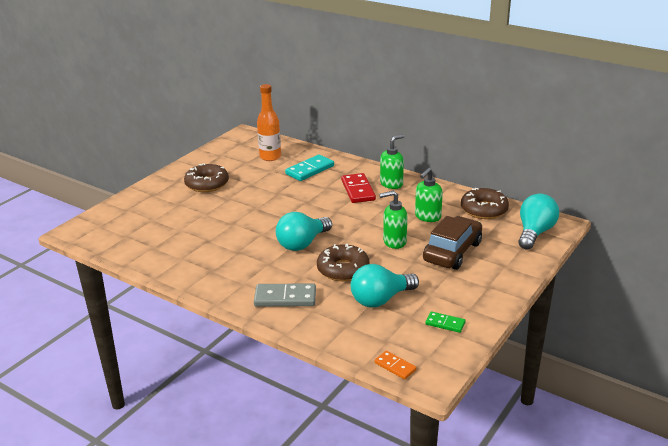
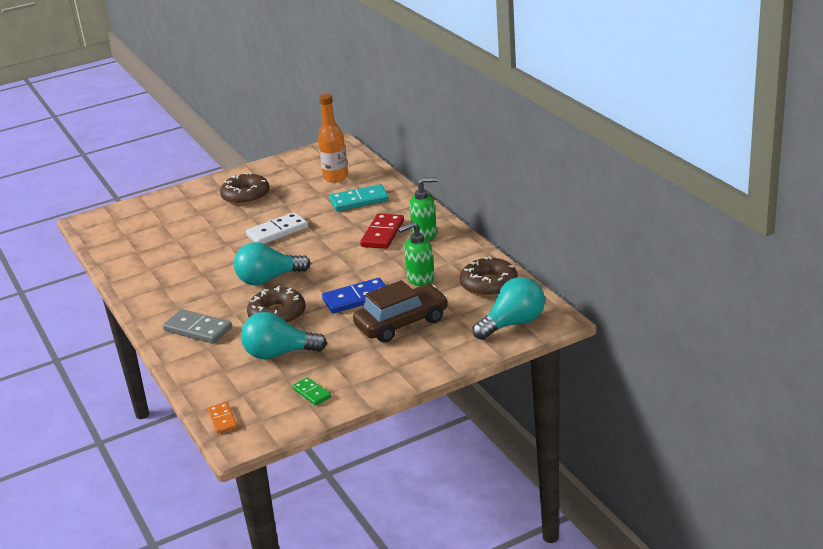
camera: 30 degrees right, 0 degrees up
(267, 205) = (277, 231): none -> white domino
(394, 242) = (356, 298): green soap dispenser -> blue domino

